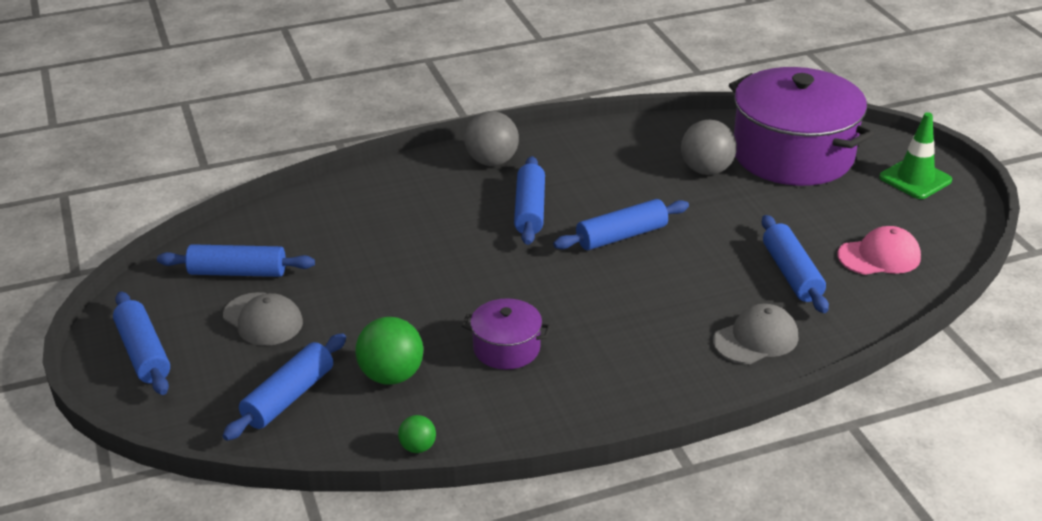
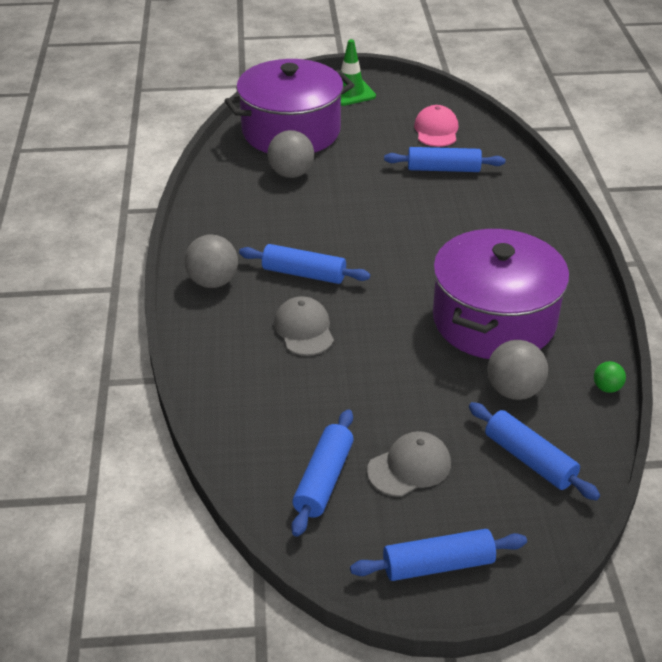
camera: 75 degrees left, 5 degrees up
(391, 376) = (514, 391): green ball -> grey ball
(506, 348) = (494, 320): purple pot -> purple pot, size x2.18
(621, 236) = (364, 233): blue rolling pin -> none
(756, 339) = (514, 201): grey cap -> grey cap (304, 329)

